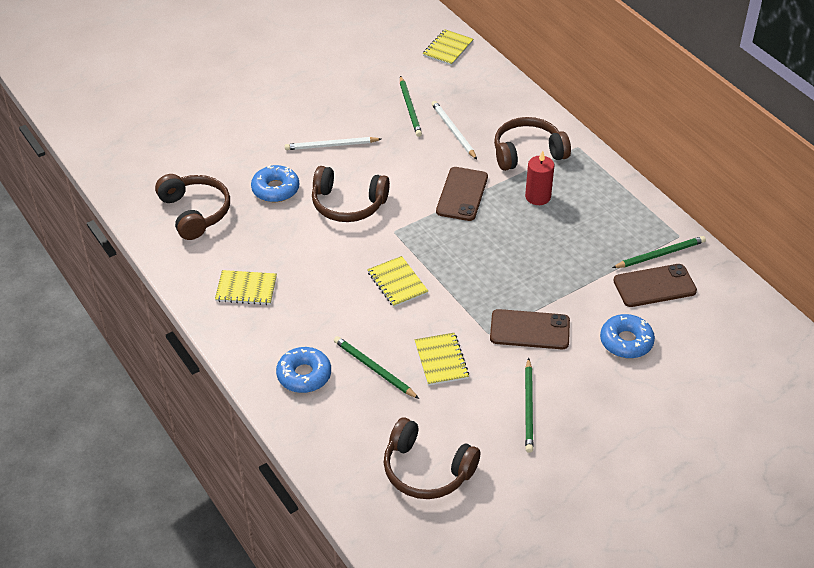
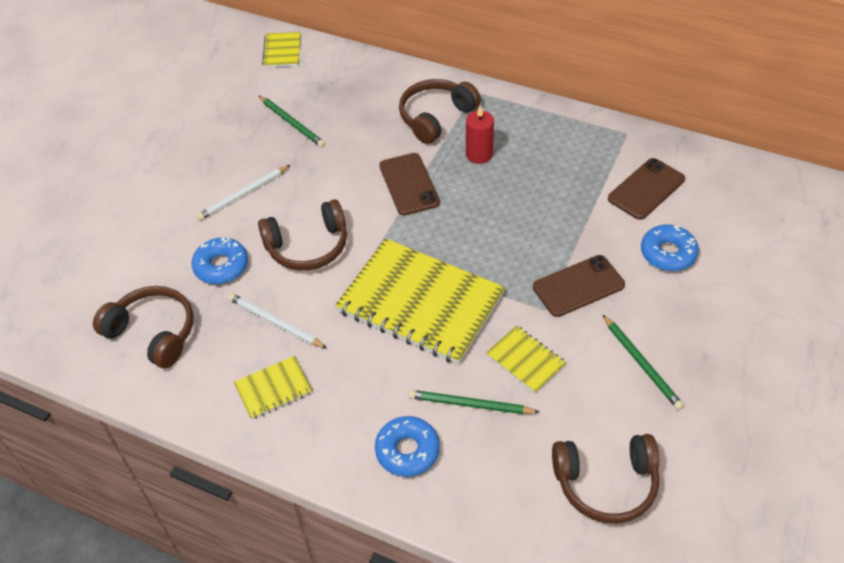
camera: 30 degrees left, 5 degrees up
(397, 283) = (420, 303): yellow notebook -> yellow notebook, size x2.23
(453, 131) = (351, 127): white pencil -> white pencil (275, 322)
(660, 254) = (626, 158): green pencil -> none

